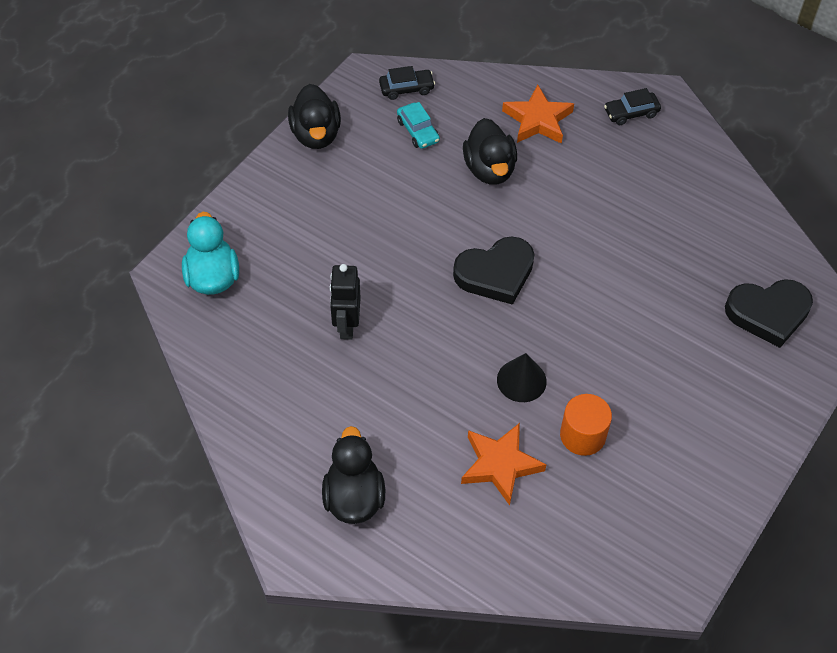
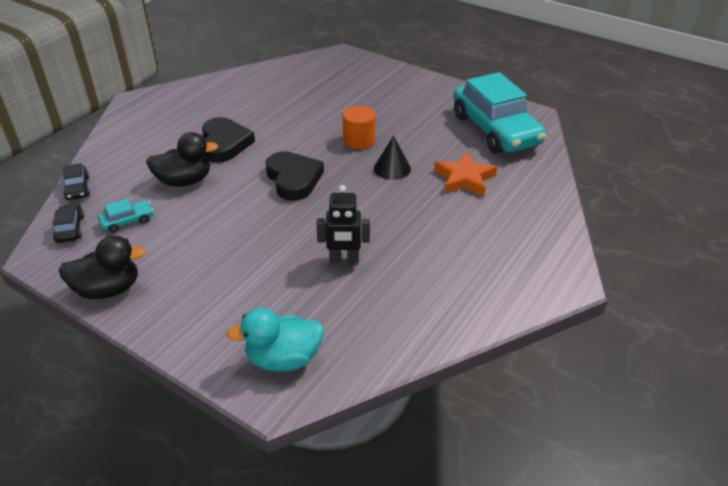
camera: 90 degrees left, 15 degrees down
(354, 497) = (509, 250): black duck -> none
(538, 120) = (138, 156): orange star -> none
(582, 435) = (434, 144): orange cylinder -> orange cylinder (359, 140)
(627, 522) = (495, 130): none -> turquoise car
(631, 113) = (146, 114): black car -> black car (78, 188)
(768, 313) = (333, 74): black heart -> black heart (224, 144)

